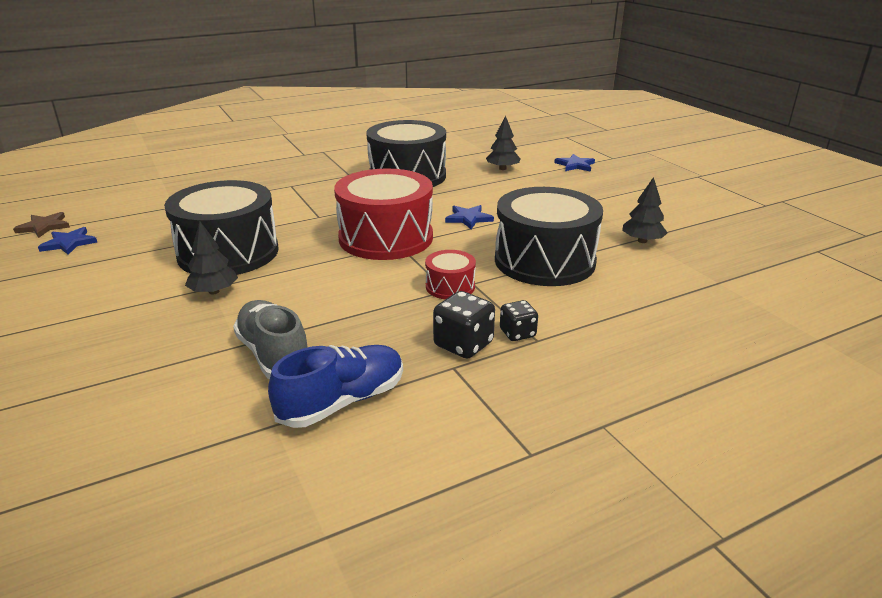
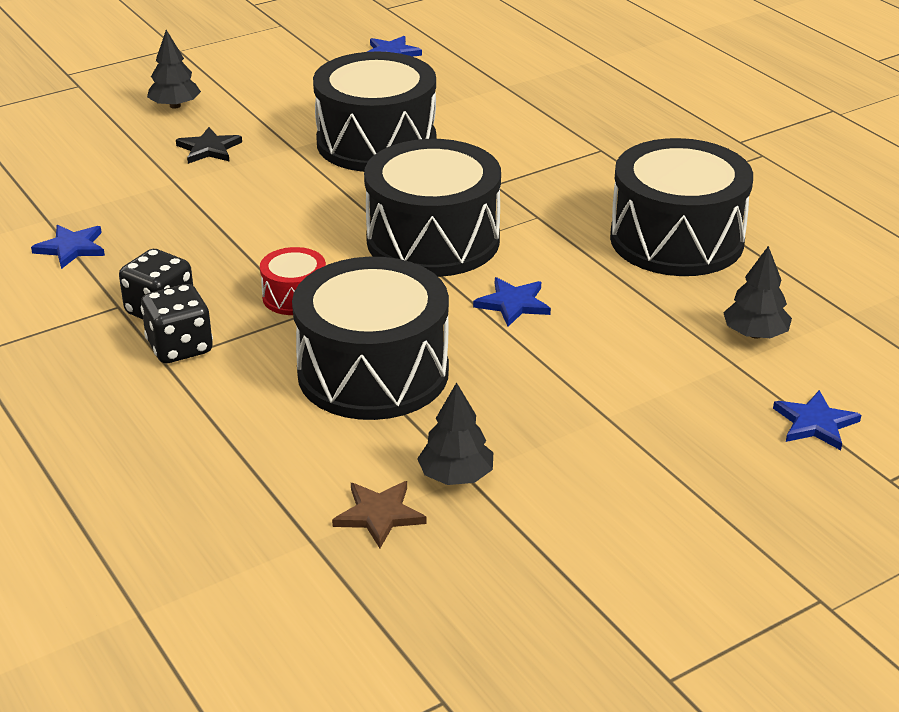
camera: 85 degrees right, 5 degrees up
(44, 227) = (431, 31): brown star -> brown star (379, 515)
(182, 328) = (209, 149): none -> black star
(214, 291) = (283, 151): black tree -> black tree (175, 106)
(274, 355) = (154, 203): grey shoe -> none
(342, 402) = (71, 248): blue shoe -> blue star
(386, 238) = (433, 240): red drum -> black drum
(517, 333) = (180, 347): black dice -> black dice, size x1.54

